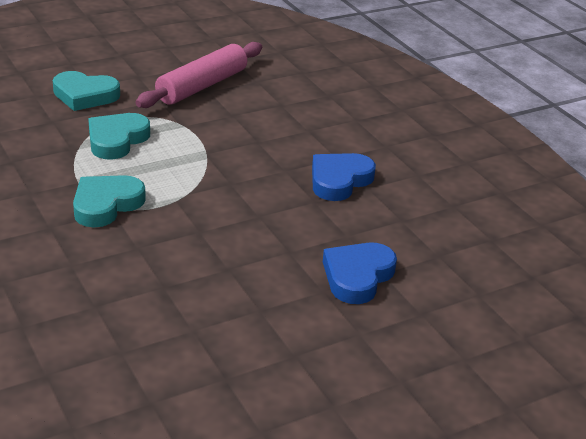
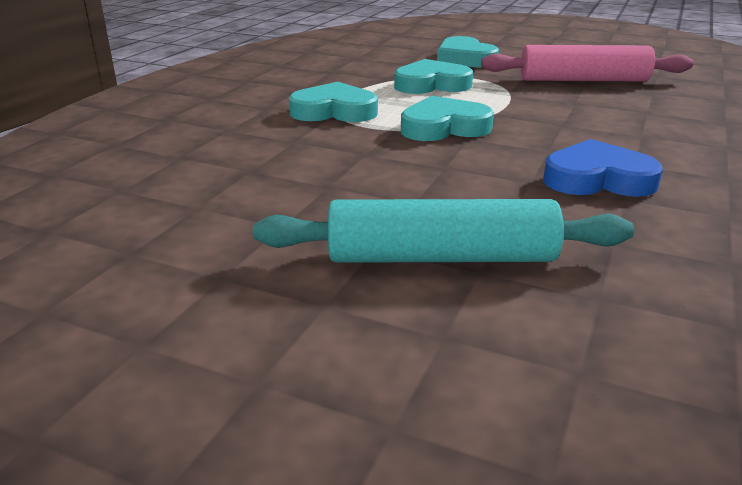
camera: 55 degrees right, 5 degrees down
(201, 181) = (444, 127): none -> turquoise heart
(357, 276) = (440, 257): blue heart -> turquoise rolling pin

